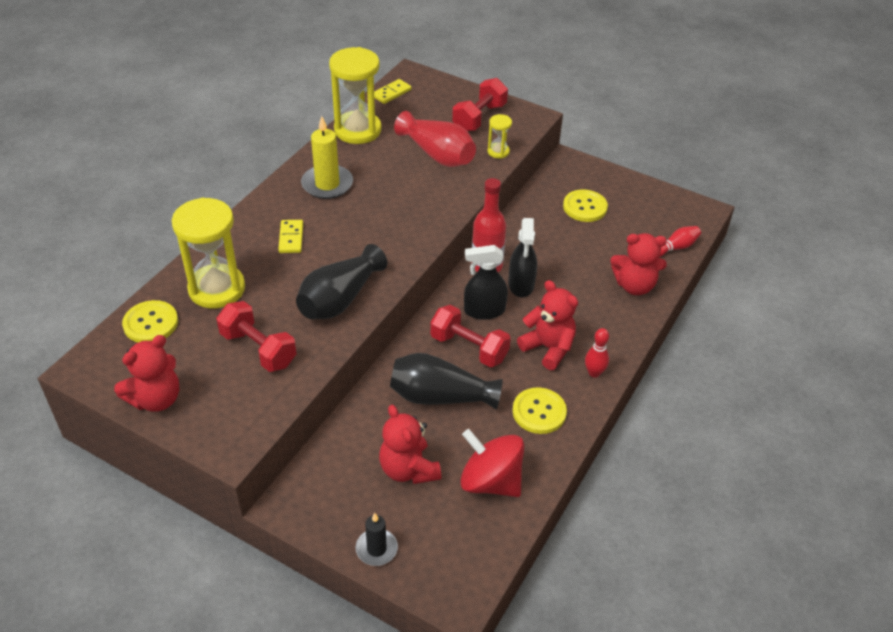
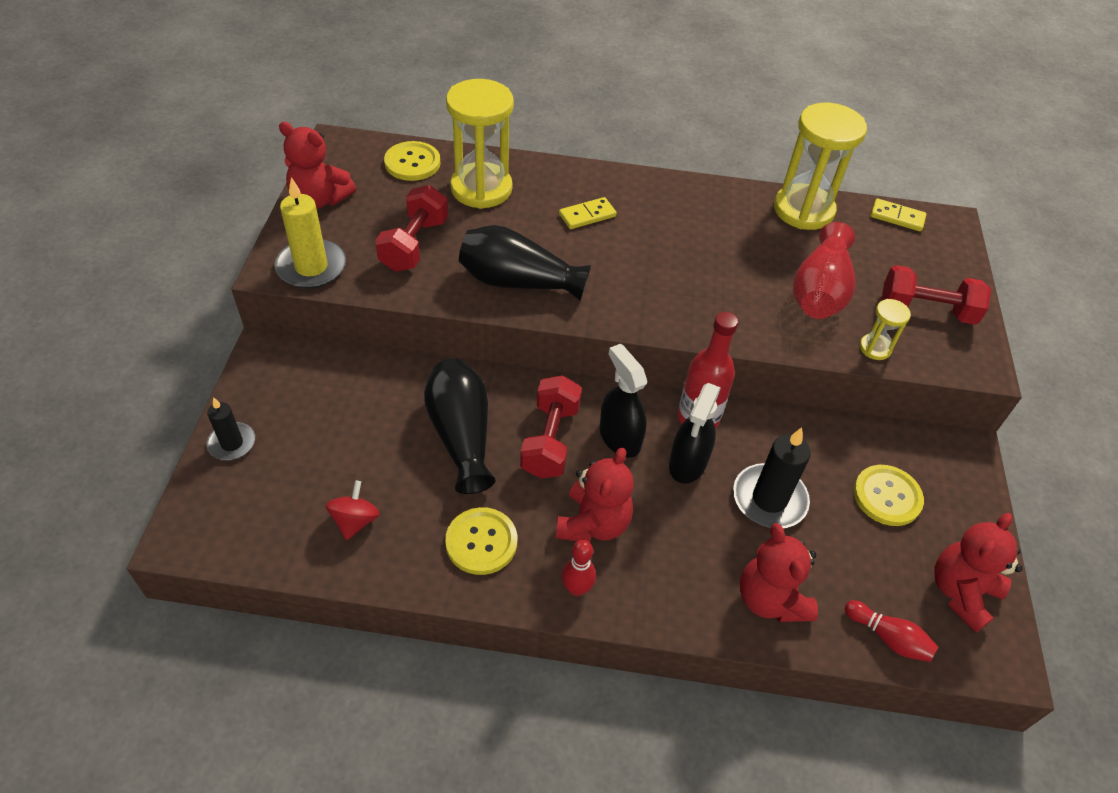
camera: 65 degrees right, 5 degrees up
(327, 184) = (691, 215): yellow candle -> yellow candle (311, 267)
(408, 469) = (345, 438): red teddy bear -> red teddy bear (961, 592)
(490, 481) = (355, 521): red spinning top -> red spinning top, size x0.55
(521, 284) = (687, 463): black spray bottle -> black spray bottle turned 45 degrees counterclockwise
(565, 258) = (769, 499): none -> black candle

